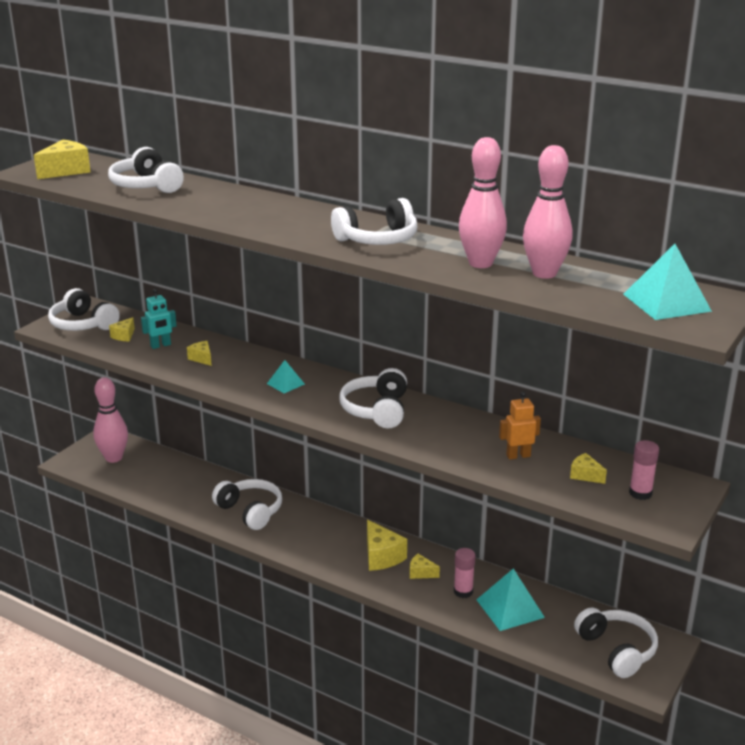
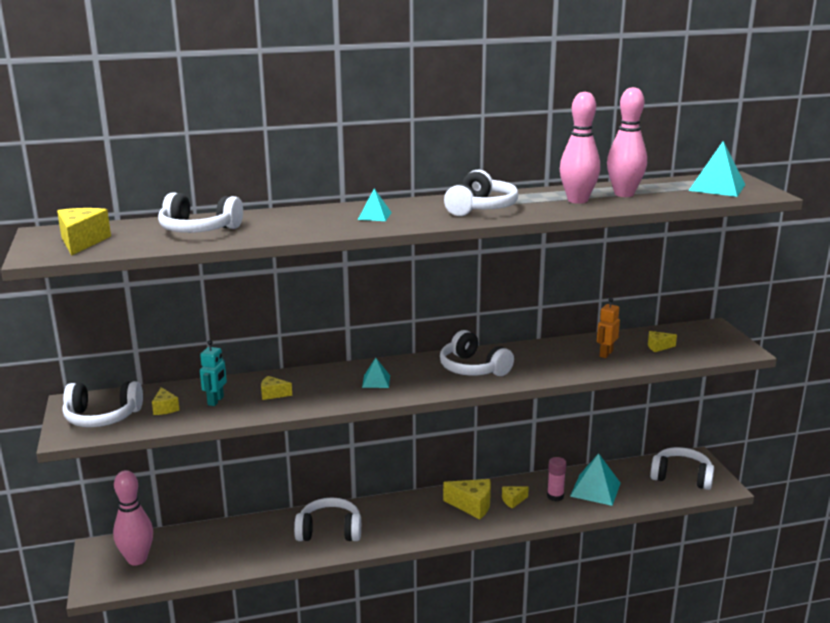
camera: 45 degrees left, 5 degrees down
(281, 217) = (374, 216): none -> turquoise pyramid
(640, 493) = (700, 342): pink glue stick -> none

